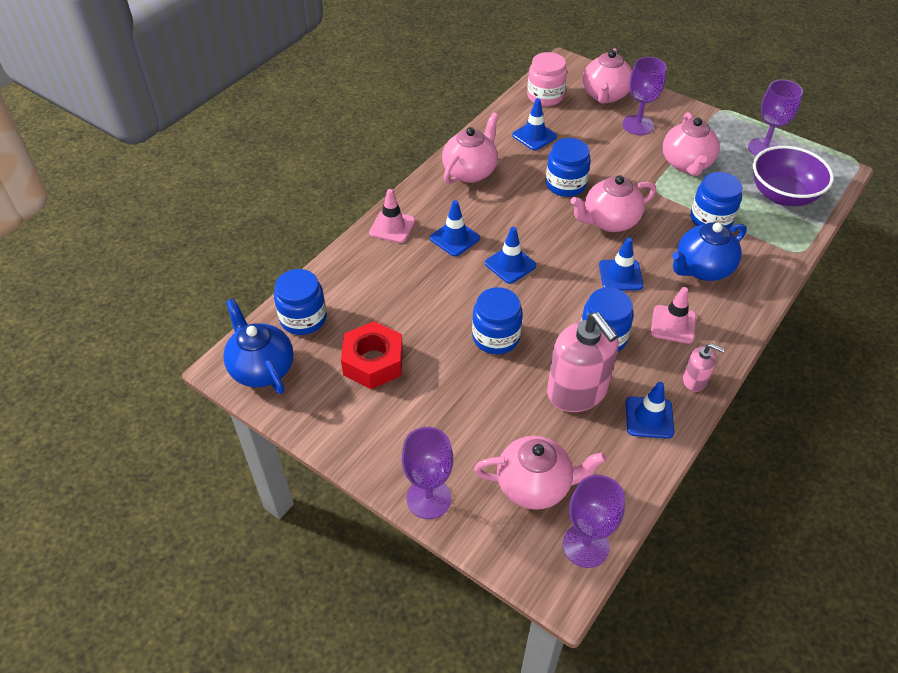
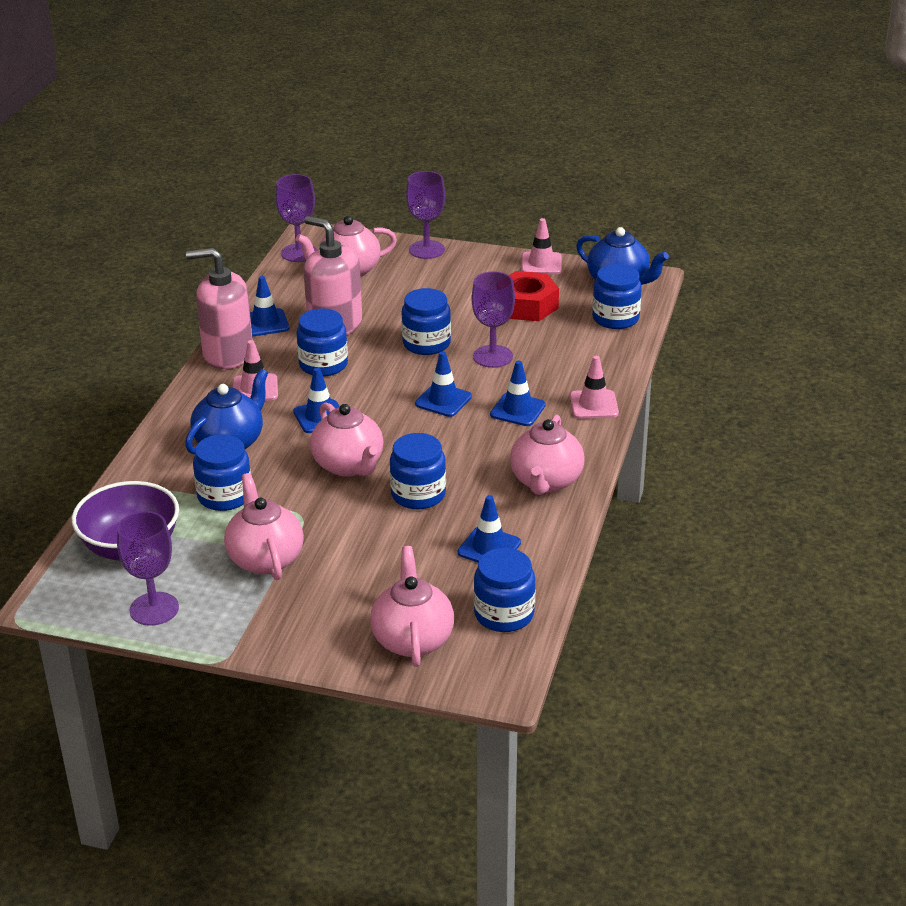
camera: 160 degrees right, 15 degrees down
(317, 426) = (541, 264): none -> pink traffic cone
(545, 96) = (504, 614): pink jar -> blue jar
(609, 221) = (349, 465): pink teapot -> pink teapot turned 105 degrees clockwise
(638, 125) = (347, 600): purple goblet -> purple goblet (493, 356)
(695, 380) = (227, 354): pink soap dispenser -> pink soap dispenser, size x2.07

